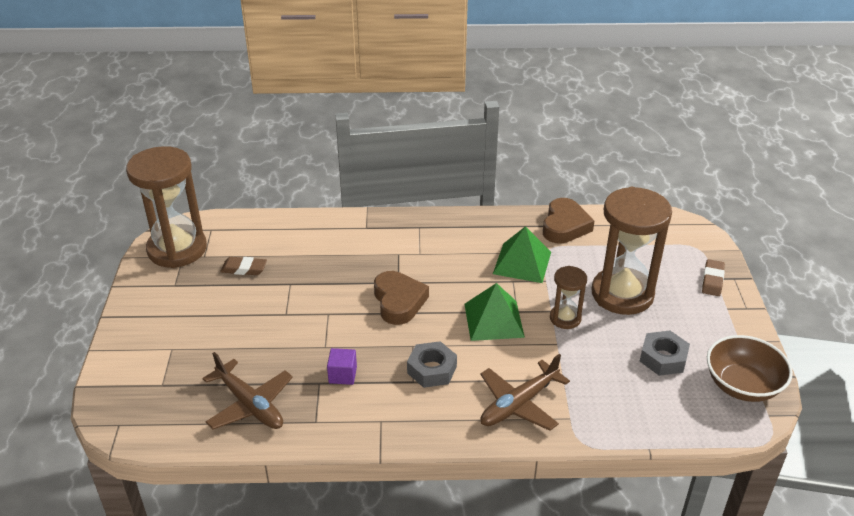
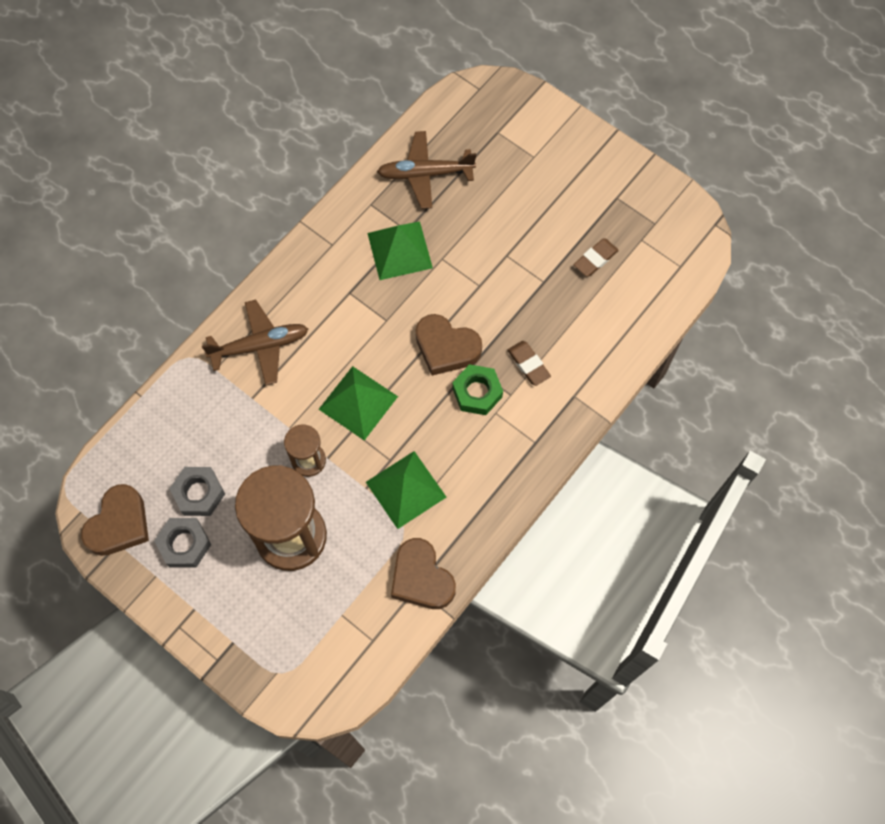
camera: 130 degrees right, 30 degrees up
(177, 249) = (669, 224): brown hourglass -> none
(342, 375) = (400, 250): purple cube -> green pyramid
(415, 269) = (477, 392): none -> green nut
(432, 369) = (348, 314): grey nut -> grey nut (184, 544)
(519, 404) = (259, 346): brown plane -> brown plane turned 75 degrees clockwise
(712, 280) = (233, 636): brown eraser -> brown eraser (528, 364)
(742, 385) = (119, 524): brown bowl -> brown heart

